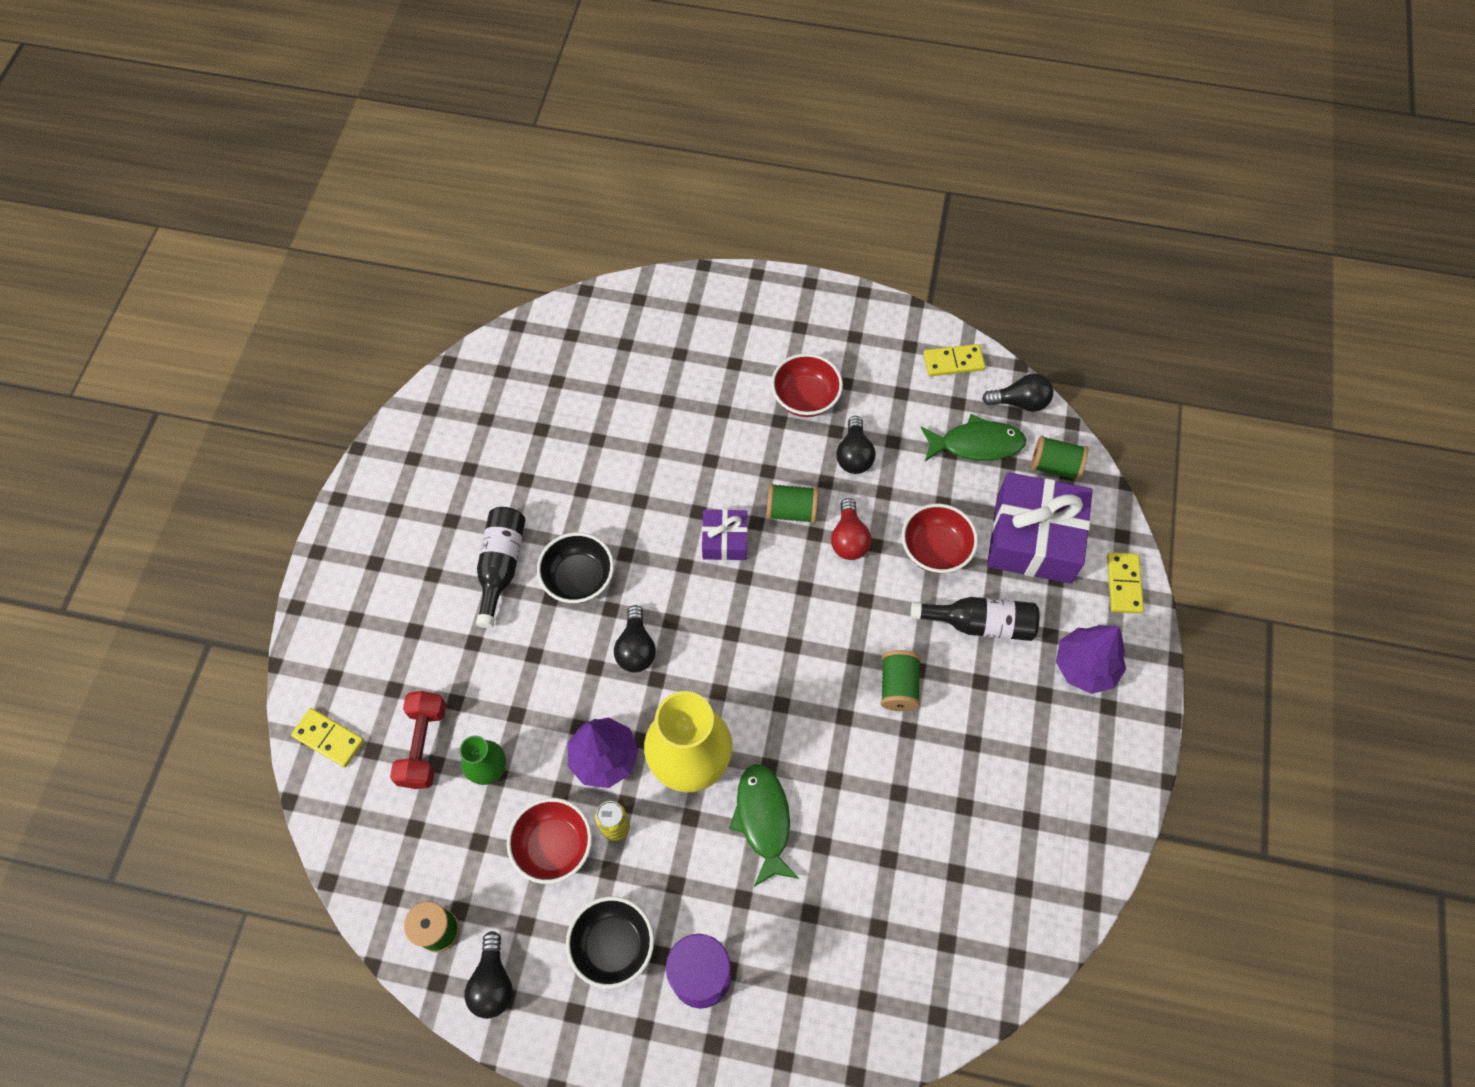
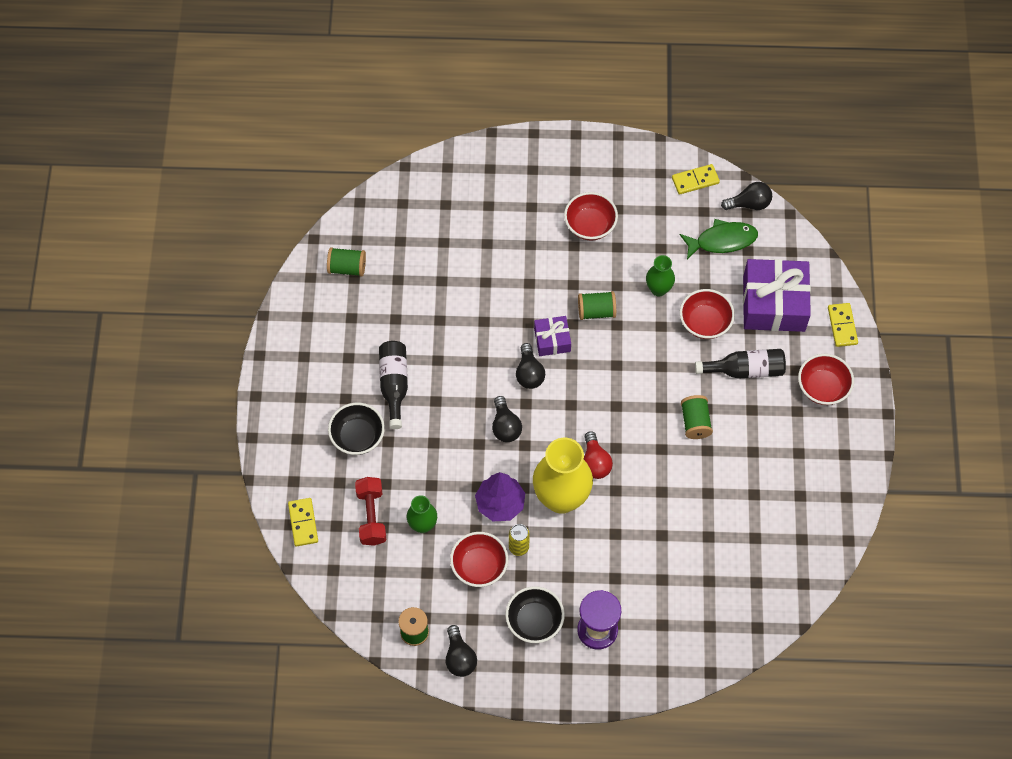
camera: 10 degrees left, 0 degrees up
(329, 738) = (303, 523): yellow domino -> yellow domino turned 60 degrees clockwise
(579, 579) = (452, 384): black bowl -> black bowl (357, 437)
(763, 819) = (619, 525): green fish -> none
(849, 539) = (641, 325): red light bulb -> red light bulb (595, 462)
(854, 455) = (634, 263): black light bulb -> black light bulb (529, 373)
(880, 495) = (658, 289): none -> green vase
(1055, 466) = (781, 248): green spool -> green spool (347, 268)
(1085, 667) = (822, 388): purple tree -> red bowl

